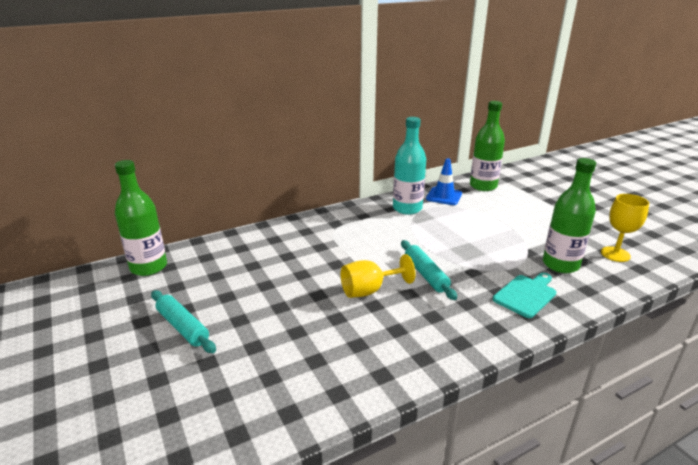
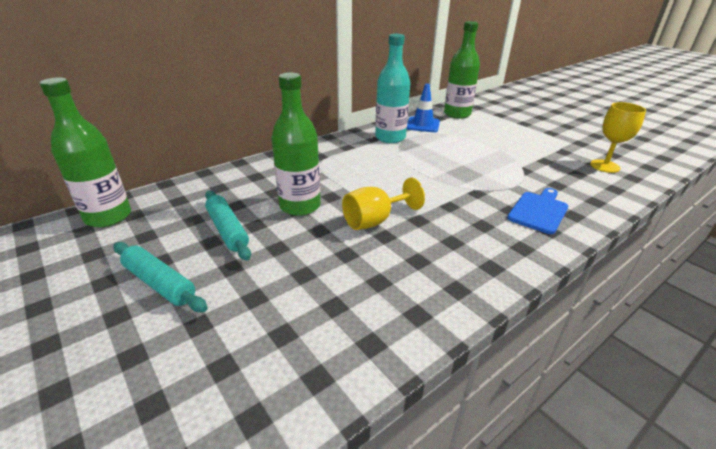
camera: 10 degrees left, 5 degrees up
(426, 274) = (430, 199): turquoise rolling pin -> turquoise rolling pin (228, 230)
(526, 295) = (539, 211): turquoise cutting board -> blue cutting board
(560, 264) = (559, 179): green bottle -> green bottle (300, 206)

